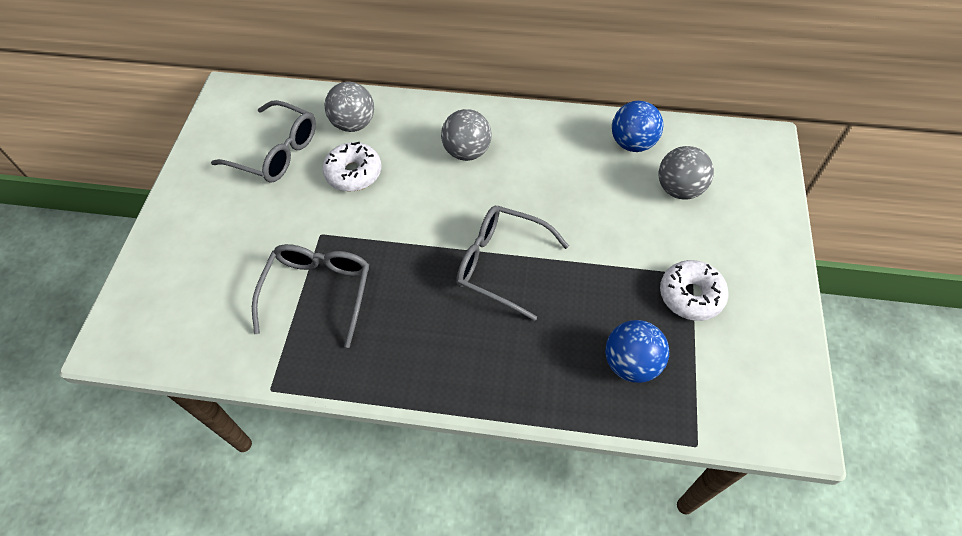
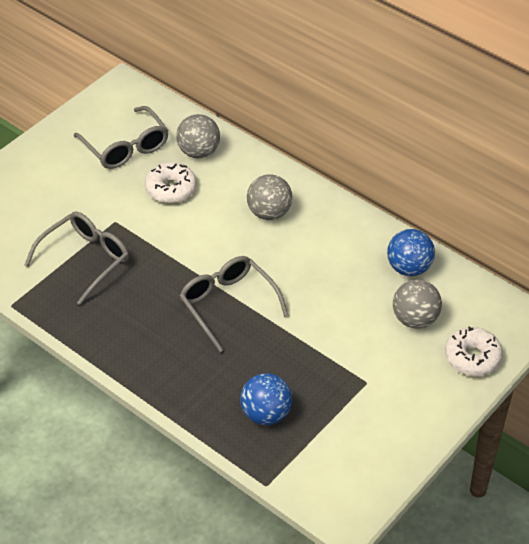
camera: 30 degrees right, 10 degrees down
(691, 295) = (352, 395): white donut -> white donut (472, 357)

